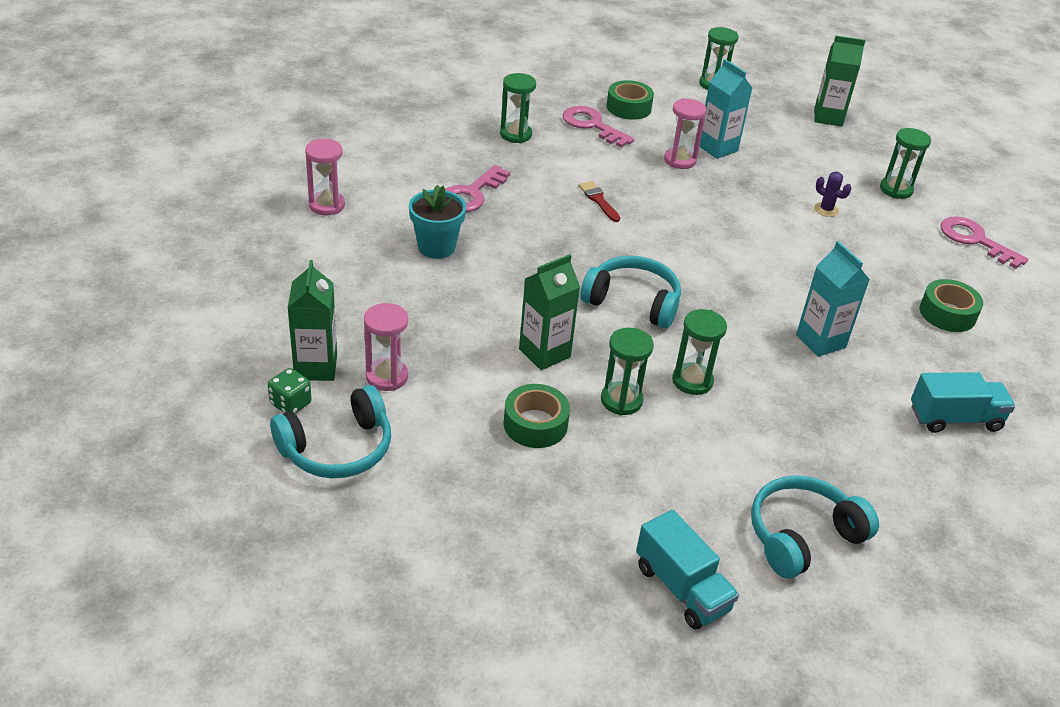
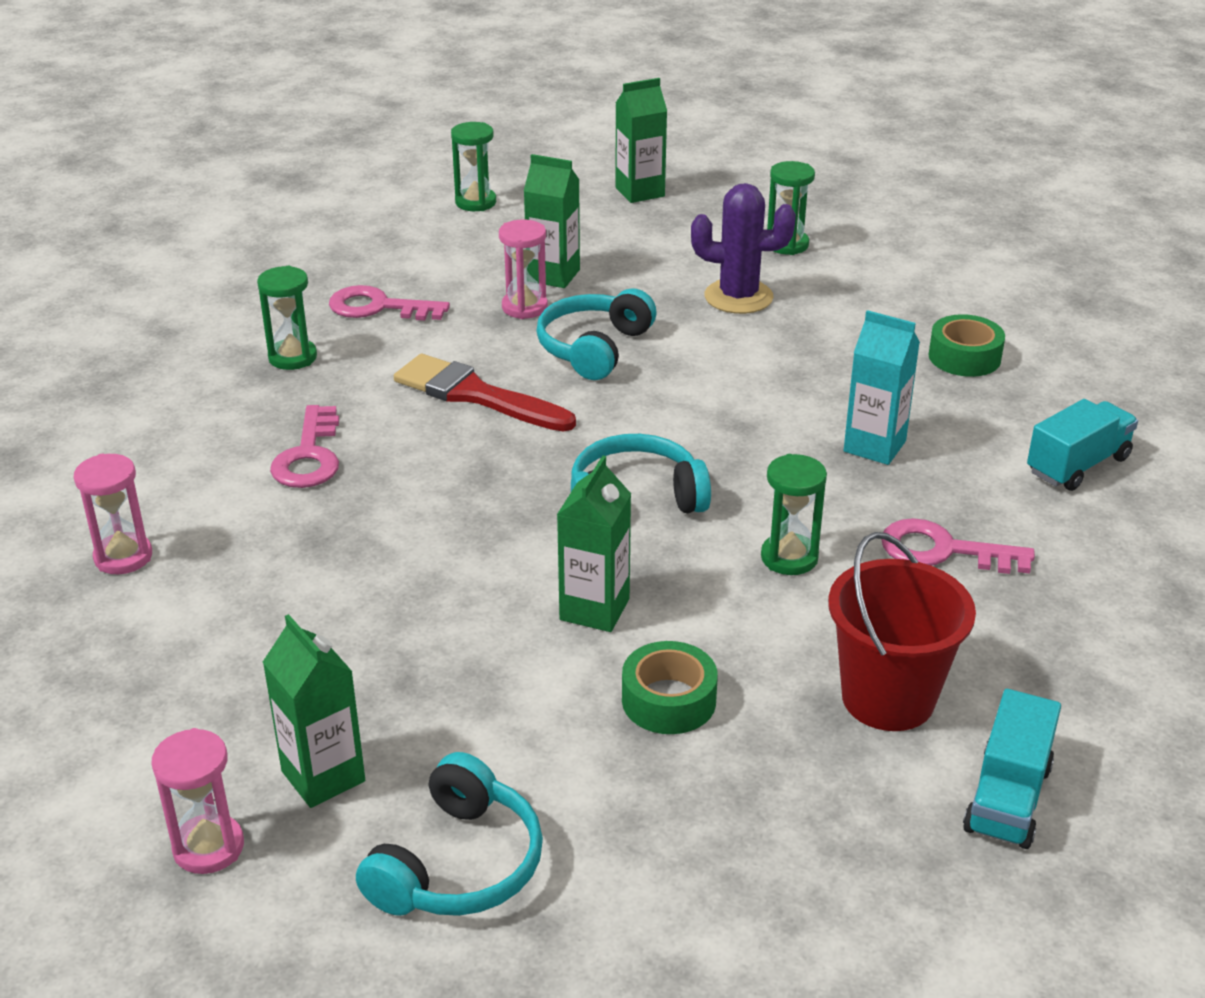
camera: 30 degrees left, 5 degrees down
(290, 404) = (337, 842): green dice -> none
(387, 377) = (430, 739): pink hourglass -> pink hourglass (208, 847)
(436, 247) = (330, 543): turquoise flower pot -> none
(598, 200) = (476, 395): red brush -> red brush, size x2.01
(621, 400) = (736, 620): green hourglass -> none
(628, 107) = (402, 268): green tape -> none
(667, 492) = (888, 698): none -> red bucket
(681, 588) = (1007, 798): turquoise truck -> turquoise truck turned 90 degrees clockwise
(717, 148) = (553, 275): turquoise carton -> green carton
(802, 535) = (1063, 669): turquoise headphones -> turquoise headphones (593, 348)
(826, 210) = (738, 297): purple cactus -> purple cactus, size x2.06
(975, 240) = (915, 267): pink key -> pink key (943, 550)

